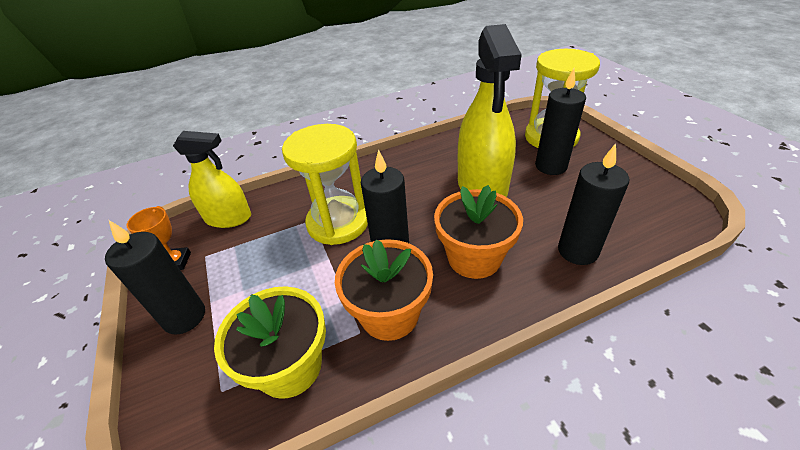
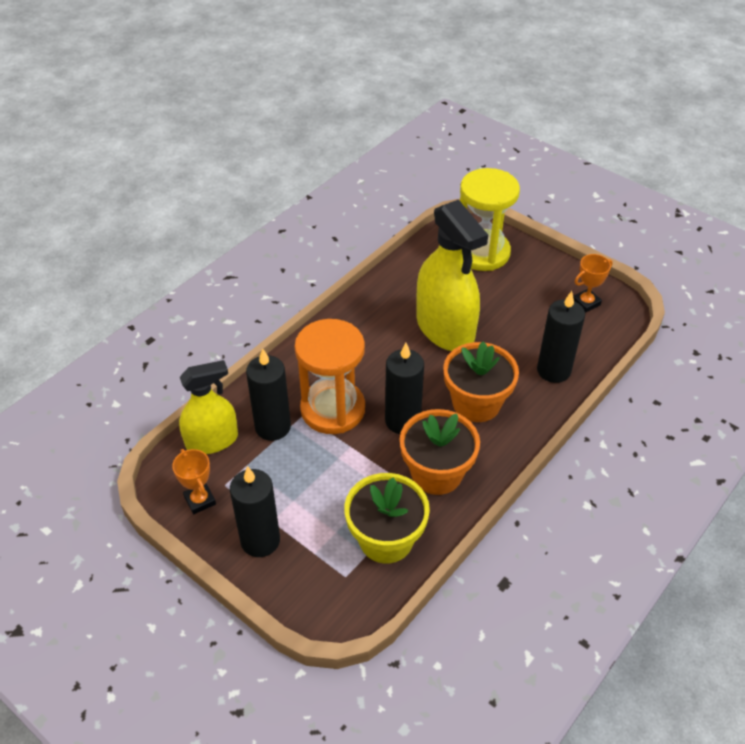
camera: 30 degrees left, 5 degrees up
(338, 222) = (333, 409): yellow hourglass -> orange hourglass
(551, 166) = (497, 289): black candle -> black candle (273, 427)
(644, 197) = (586, 303): none -> orange trophy

